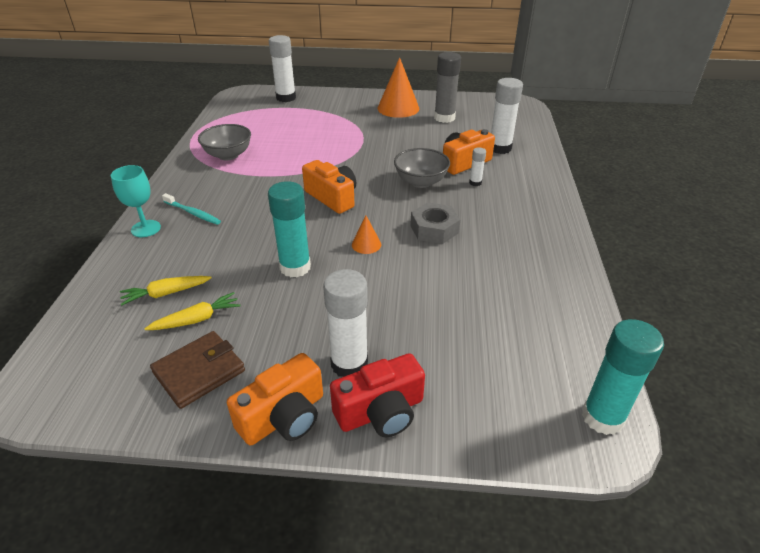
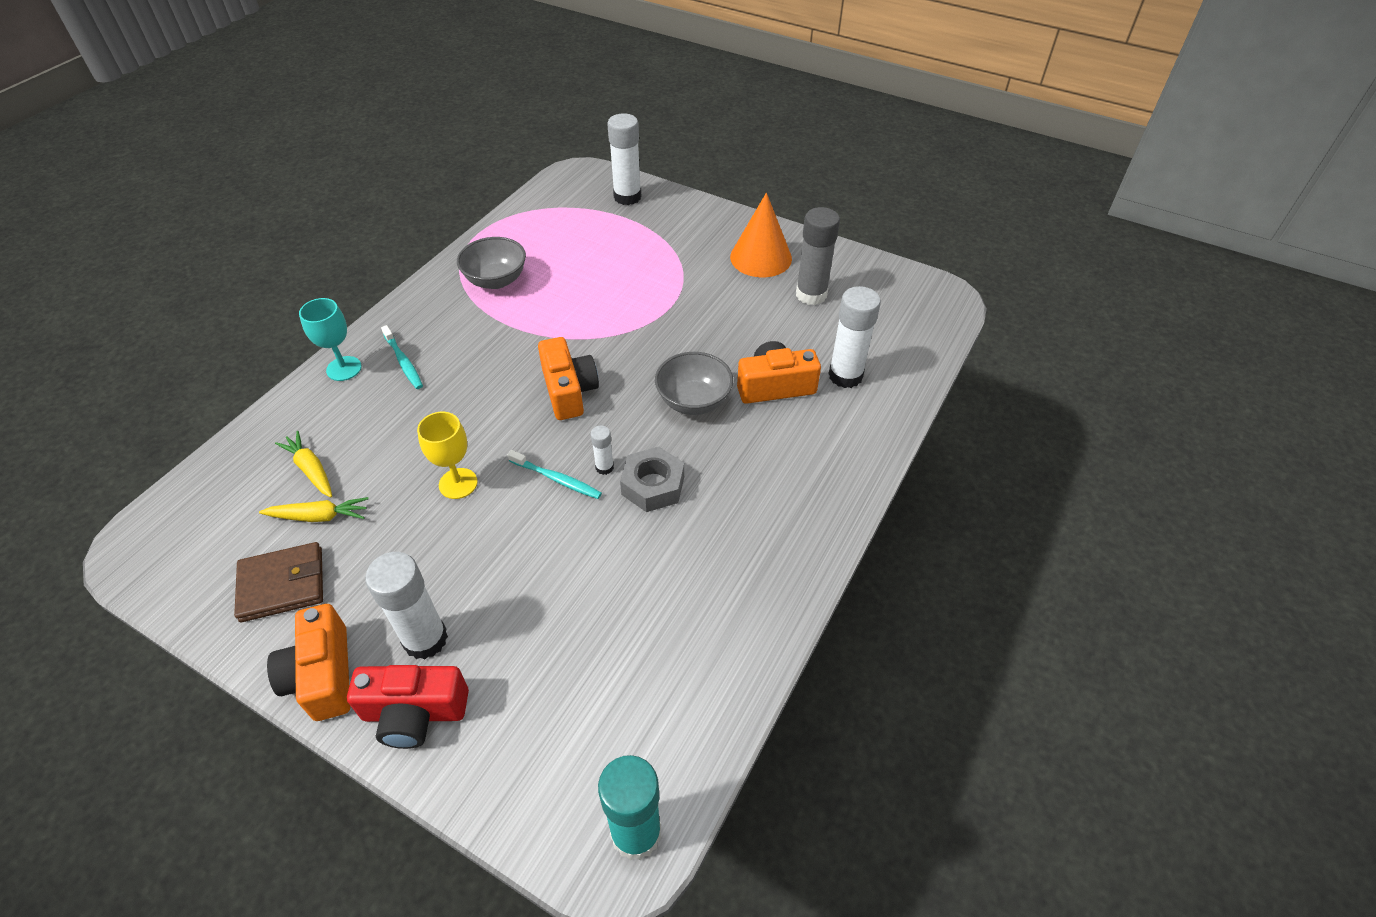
camera: 25 degrees right, 10 degrees up
(166, 293) = (311, 469): yellow carrot -> yellow carrot turned 45 degrees clockwise
(284, 417) = (323, 675): orange camera -> orange camera turned 90 degrees clockwise
(295, 267) = (458, 483): turquoise glue stick -> yellow goblet
(366, 244) = (557, 479): orange cone -> turquoise toothbrush
(475, 183) = (763, 427): white glue stick -> white glue stick (604, 467)

